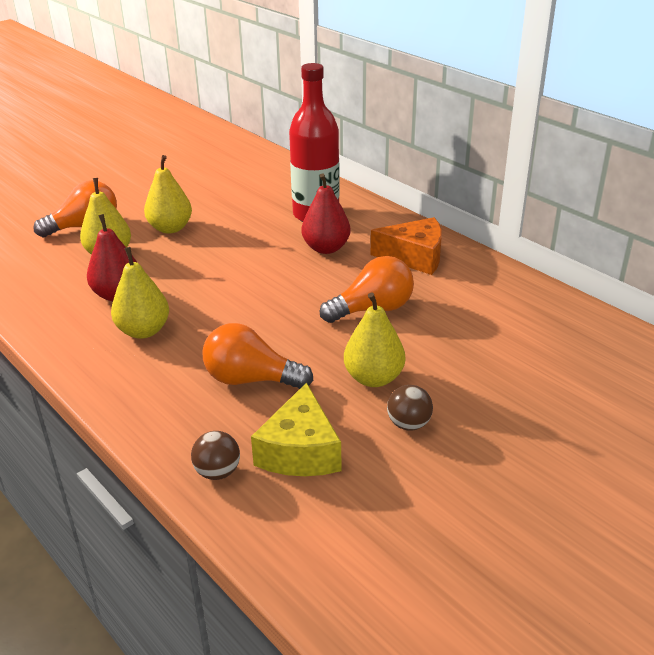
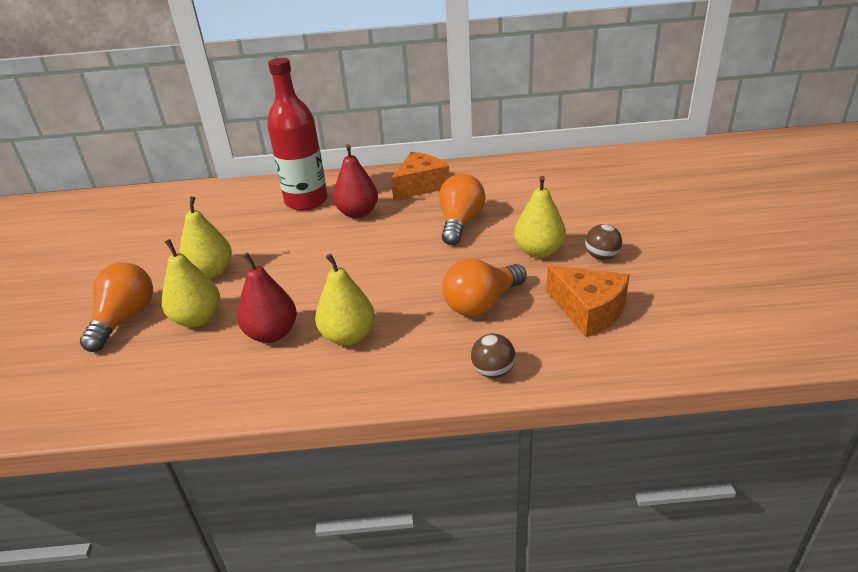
camera: 50 degrees left, 0 degrees up
(217, 472) = (578, 357): brown ball -> brown ball (493, 372)
(300, 451) = (588, 310): yellow cheese -> orange cheese

